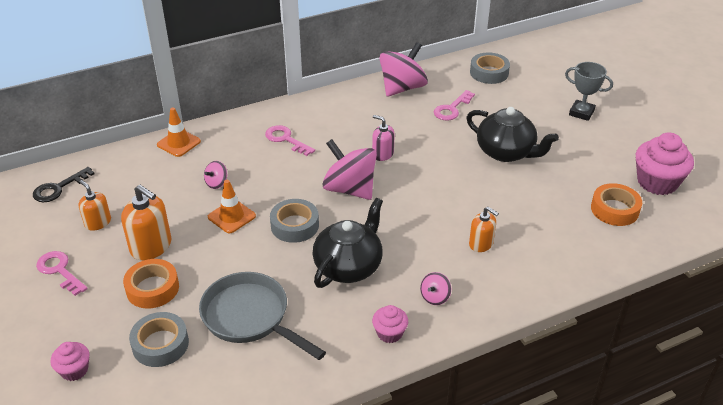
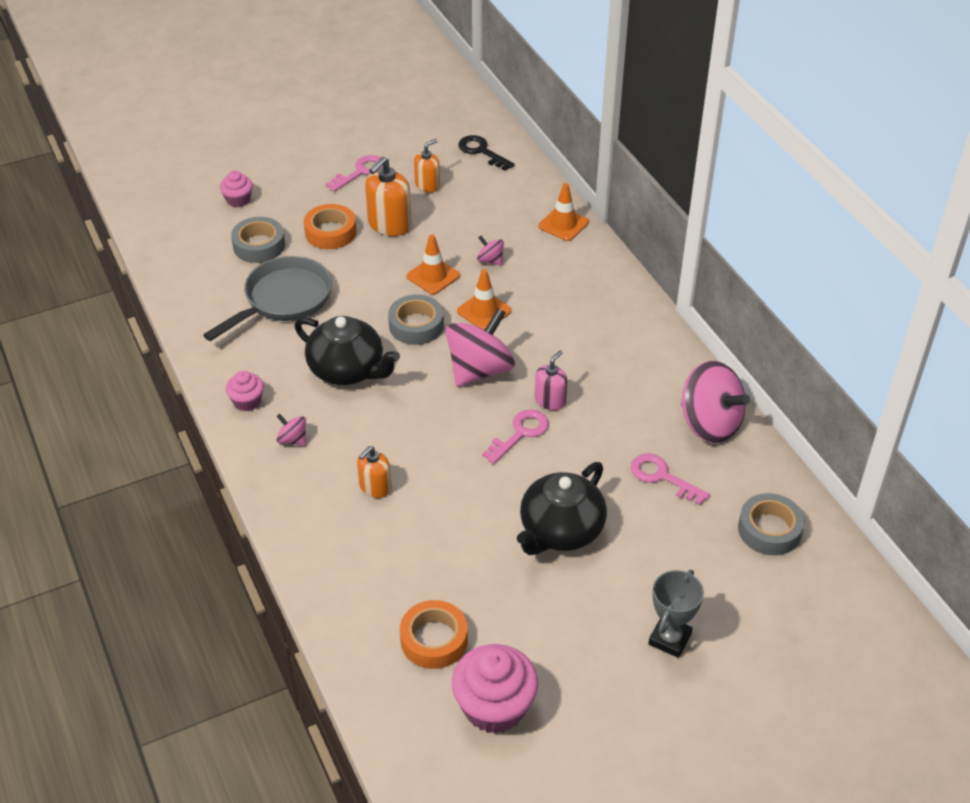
camera: 90 degrees right, 5 degrees up
(281, 187) = (484, 311): none -> orange traffic cone
(286, 139) = (576, 311): pink key -> pink key (520, 433)

